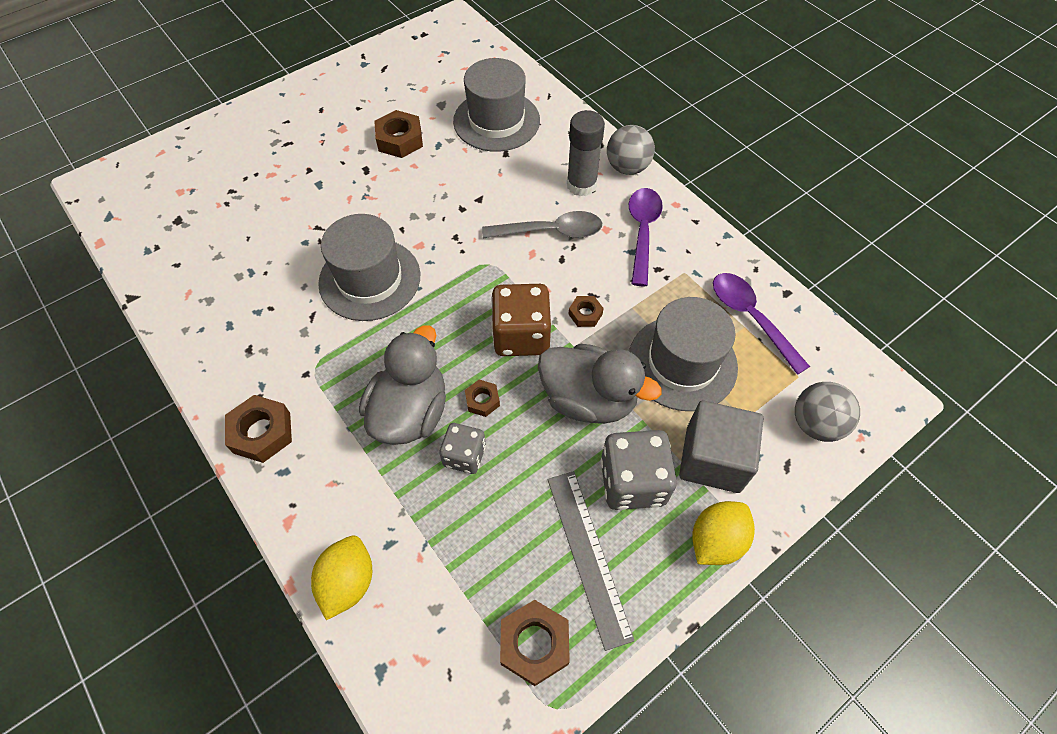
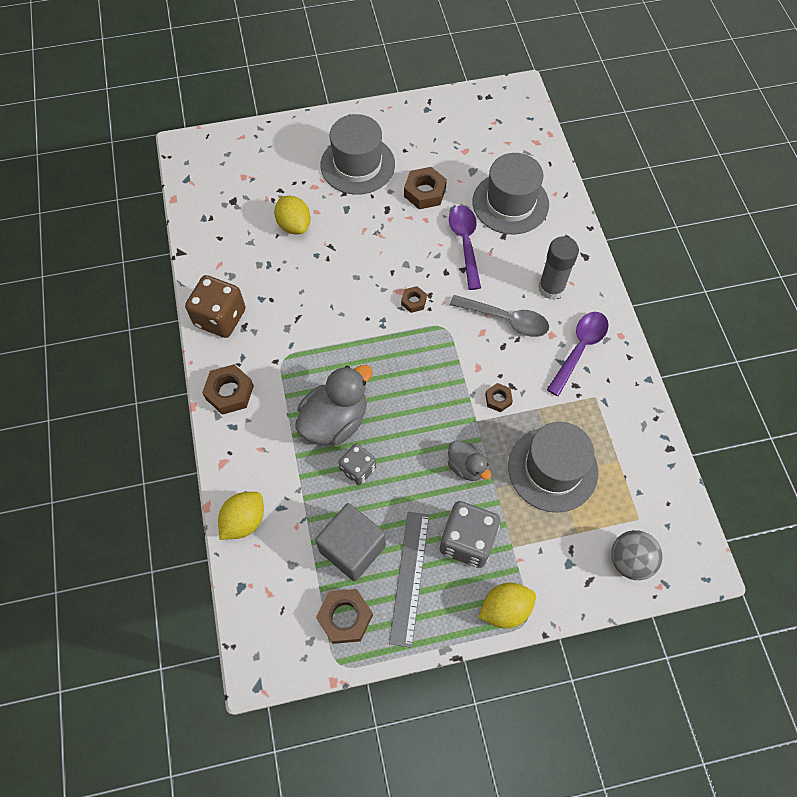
camera: 25 degrees right, 5 degrees up
(264, 220) = (294, 225): none -> yellow lemon
(370, 279) = (350, 305): grey hat -> grey hat (357, 165)
(482, 400) = (389, 434): brown nut -> brown nut (413, 301)
(521, 335) = (441, 396): brown dice -> brown dice (220, 318)
(588, 399) = (466, 466): grey duck -> grey duck, size x0.56
(627, 167) = (597, 287): grey ball -> none
(712, 459) = (535, 551): grey cube -> grey cube (352, 548)
(750, 318) = (627, 456): purple spoon -> purple spoon (465, 243)

